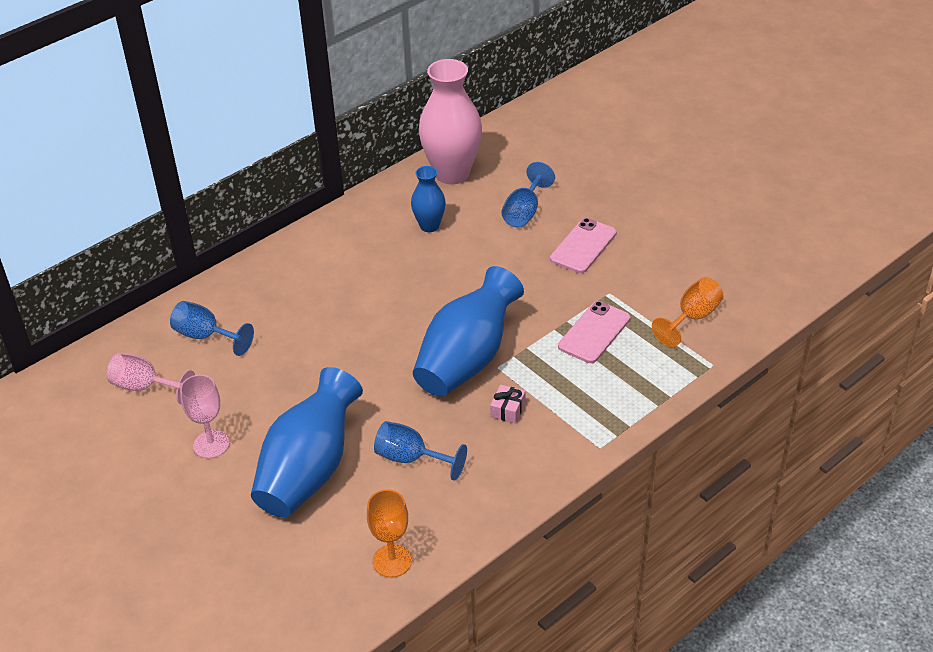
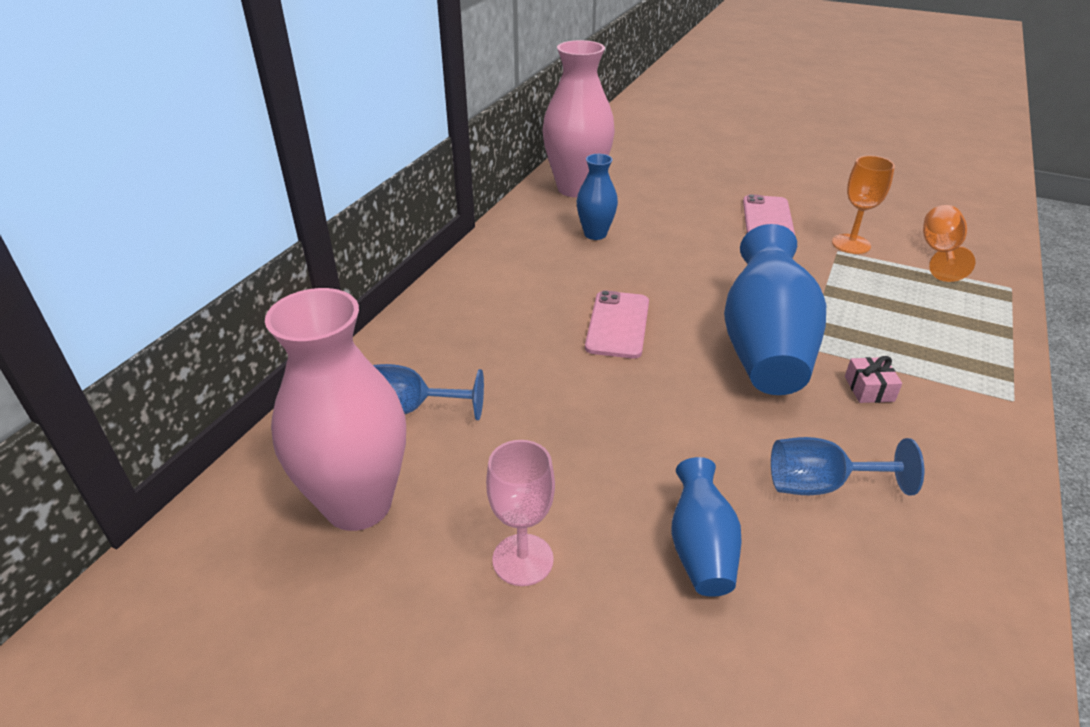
camera: 25 degrees left, 5 degrees down
(145, 387) = (358, 504): pink goblet -> pink vase
(309, 469) = (700, 548): blue vase -> blue vase, size x0.53
(392, 561) = (951, 653): orange goblet -> orange goblet (851, 244)
(524, 212) = (680, 204): blue goblet -> none
(594, 332) = (866, 287): pink phone -> pink phone (617, 324)

